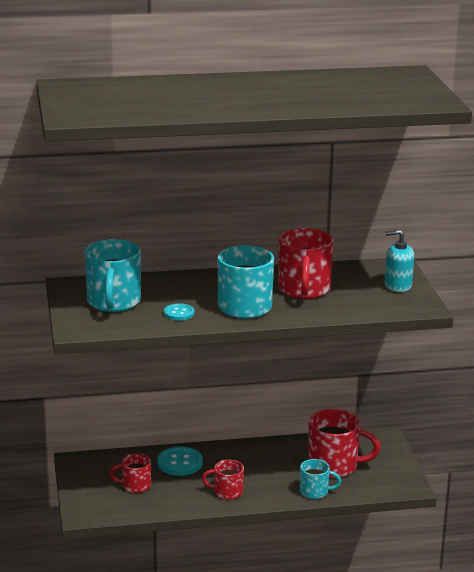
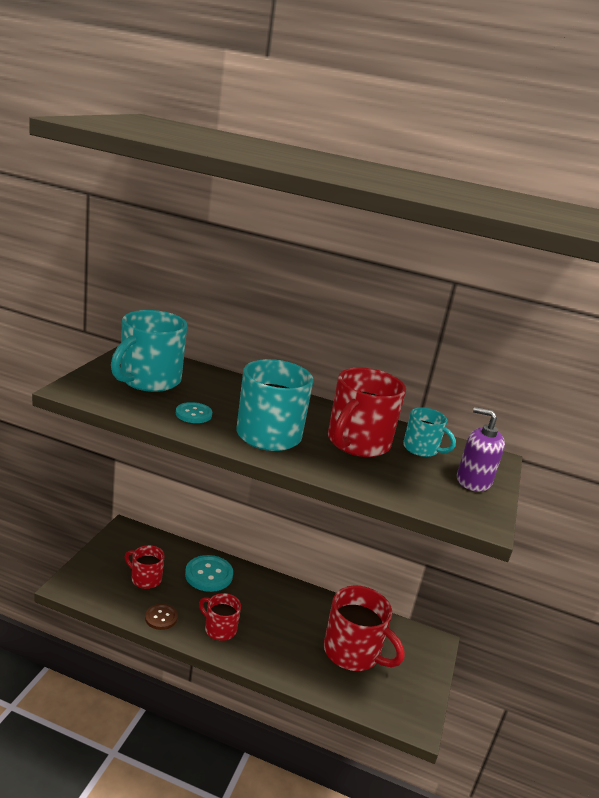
camera: 25 degrees right, 0 degrees up
(177, 504) = (161, 618): none -> brown button
(315, 492) = (306, 674): turquoise mug -> turquoise mug (421, 449)
(397, 285) = (473, 481): turquoise soap dispenser -> purple soap dispenser

